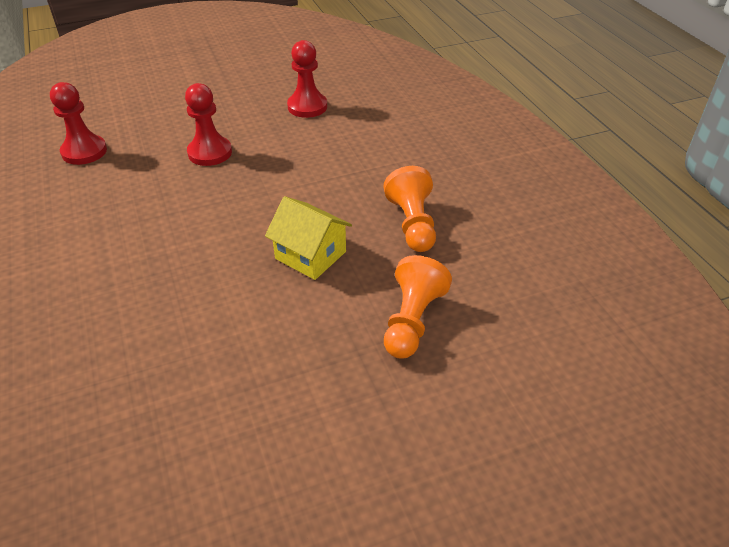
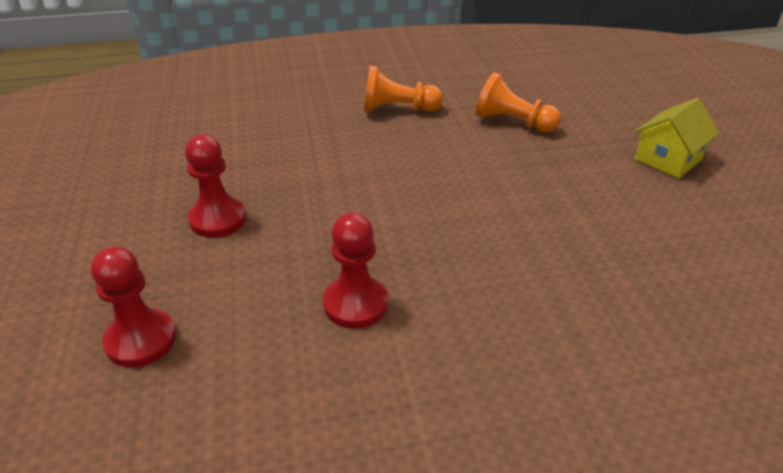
camera: 80 degrees left, 5 degrees down
(307, 107) = (163, 147): red pawn -> red pawn (355, 304)
(310, 255) = (426, 161): yellow house -> yellow house (668, 159)

